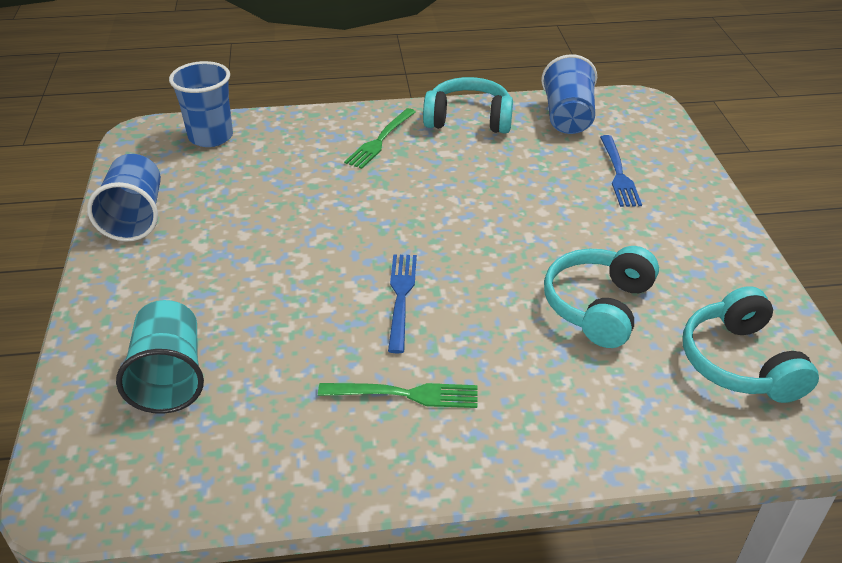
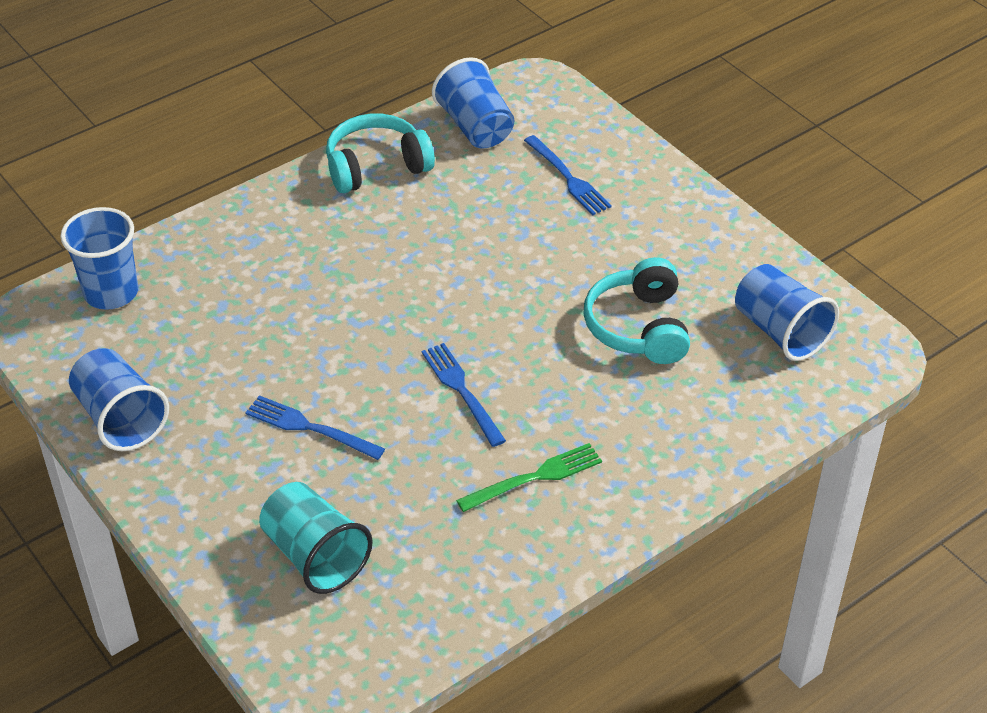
camera: 30 degrees left, 5 degrees up
(257, 277) = (309, 428): none -> blue fork
(380, 140) = (303, 227): green fork -> none
(739, 362) = (780, 331): turquoise headphones -> blue cup

